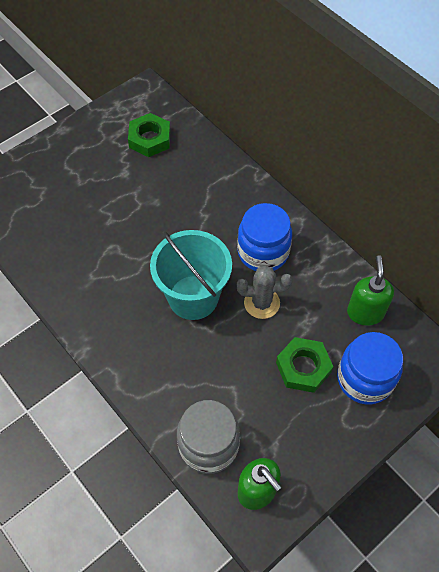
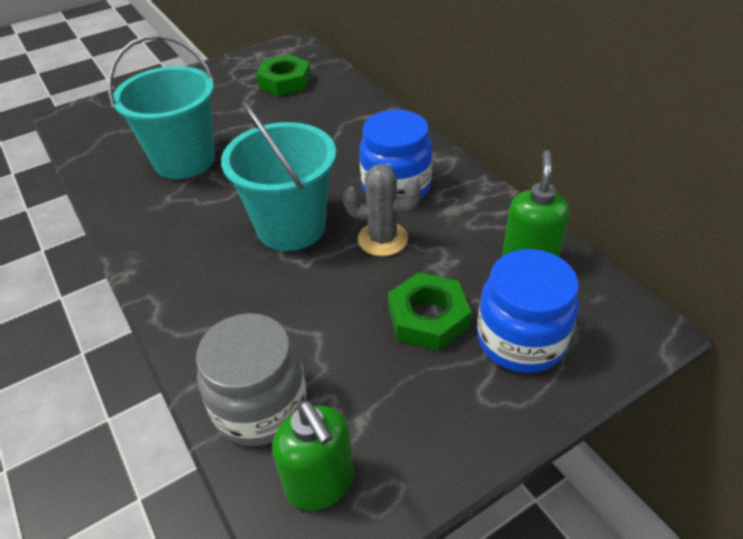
camera: 10 degrees right, 15 degrees down
(92, 236) = (184, 160): none -> turquoise bucket

